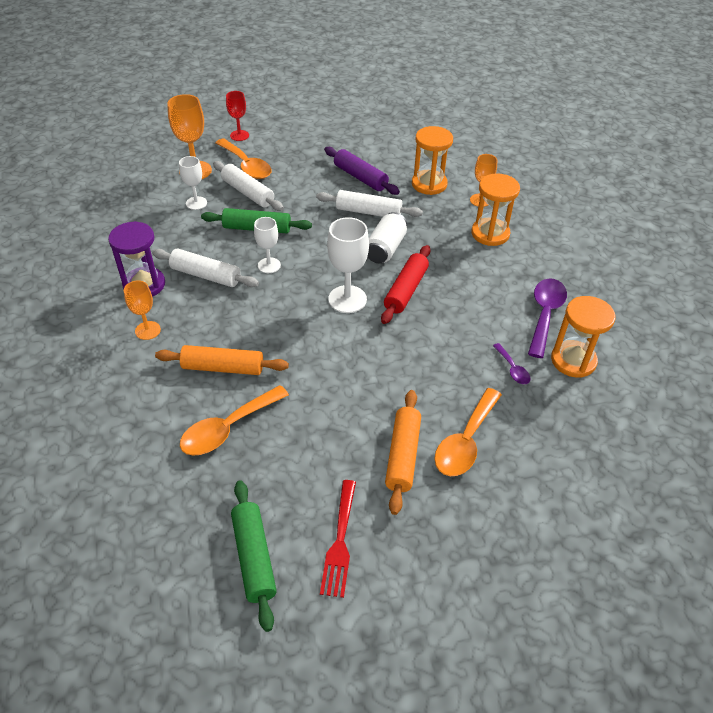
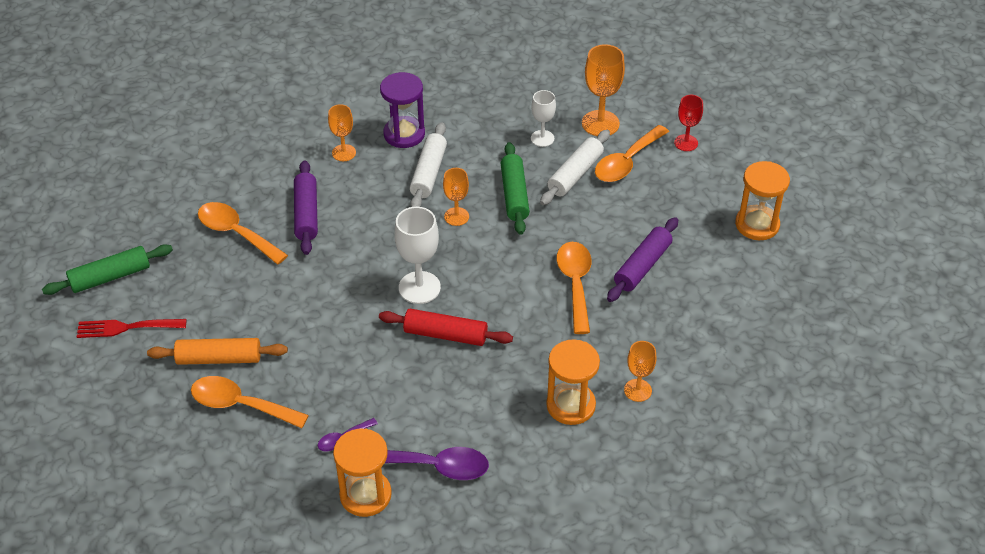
camera: 80 degrees right, 0 degrees up
(223, 368) = (306, 214): orange rolling pin -> purple rolling pin
(269, 265) = (456, 216): white goblet -> orange goblet
(368, 212) = (575, 283): white rolling pin -> orange spoon
(385, 248) = (512, 308): white can -> none
(429, 184) = (653, 334): orange hourglass -> orange hourglass (757, 224)

